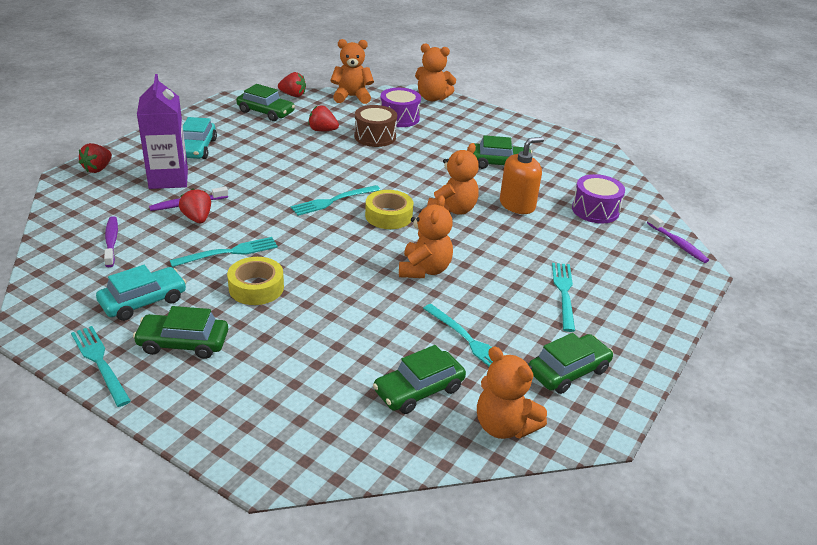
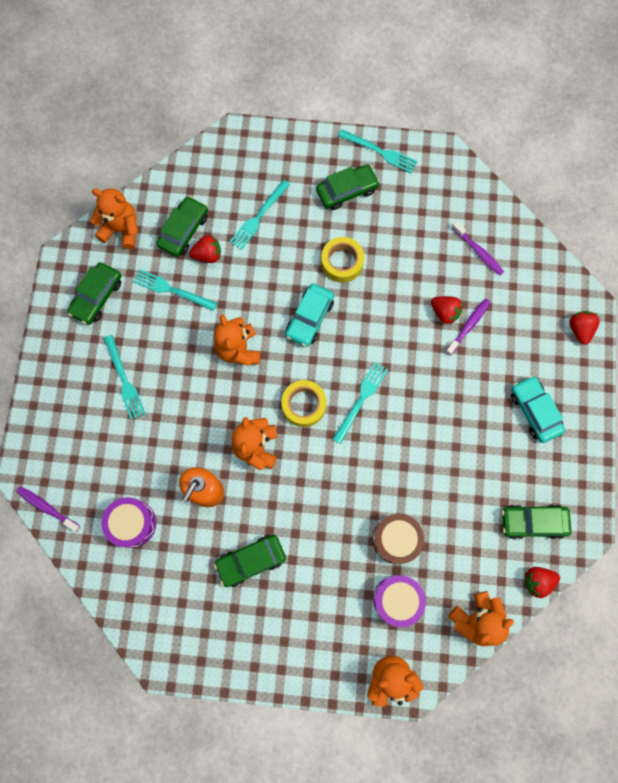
camera: 155 degrees right, 40 degrees up
(143, 301) = (402, 210): turquoise car -> turquoise car (309, 318)
(168, 179) = (513, 350): purple carton -> none
(229, 252) = (389, 287): turquoise fork -> turquoise fork (258, 217)
(322, 130) = (453, 519): red strawberry -> red strawberry (208, 255)

